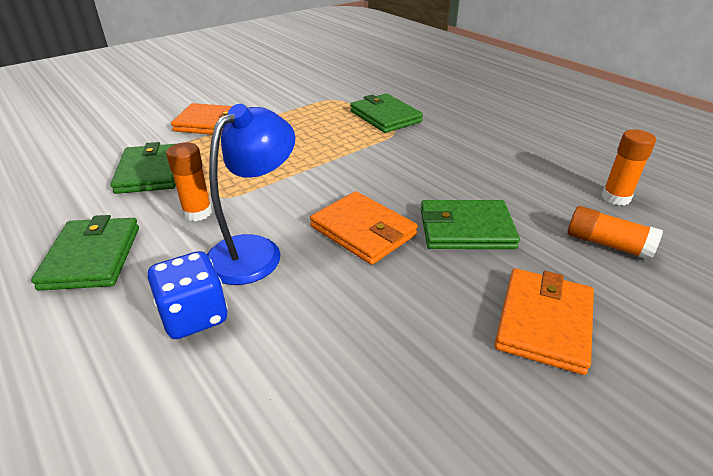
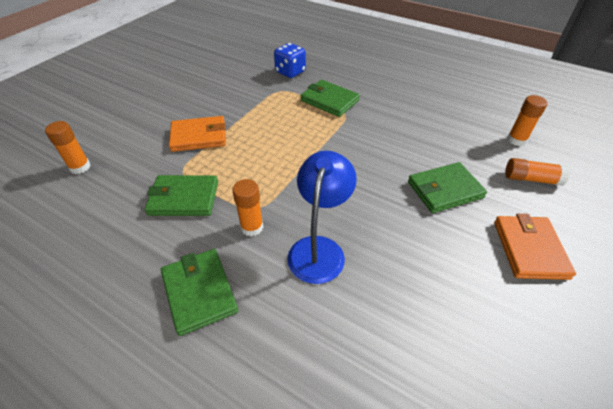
camera: 20 degrees left, 10 degrees up
(77, 128) = (80, 167): none -> orange glue stick
(150, 172) = (184, 198): green wallet -> green wallet turned 60 degrees counterclockwise
(194, 316) = (316, 317): blue dice -> blue dice (290, 72)
(363, 231) = (381, 210): orange wallet -> none

